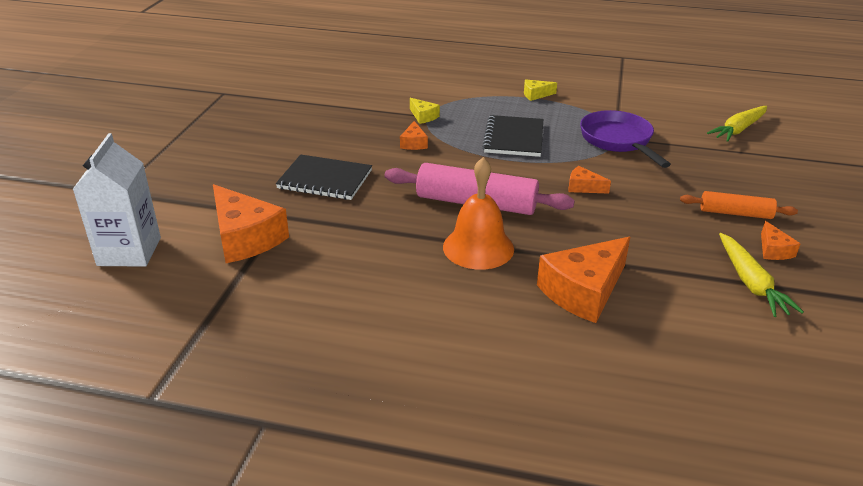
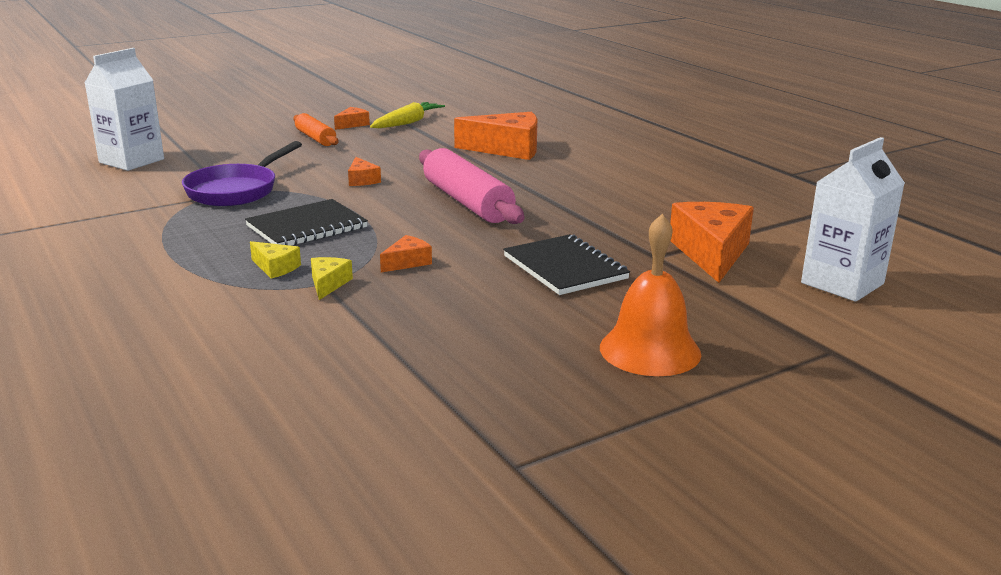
camera: 135 degrees left, 10 degrees down
(478, 247) = (526, 183): orange bell -> orange bell (650, 350)
(535, 95) = (155, 252): yellow cheese -> yellow cheese (275, 267)
(738, 130) = (131, 161): yellow carrot -> white carton

